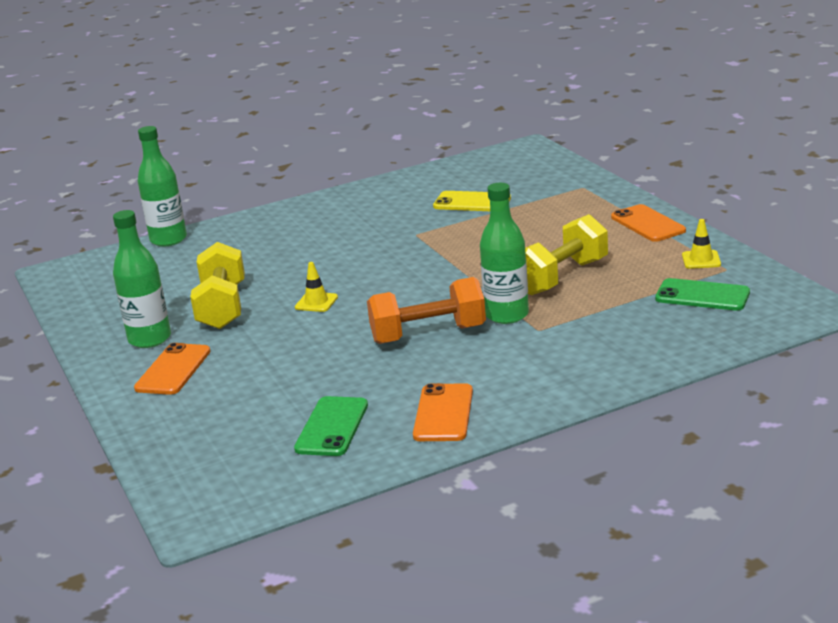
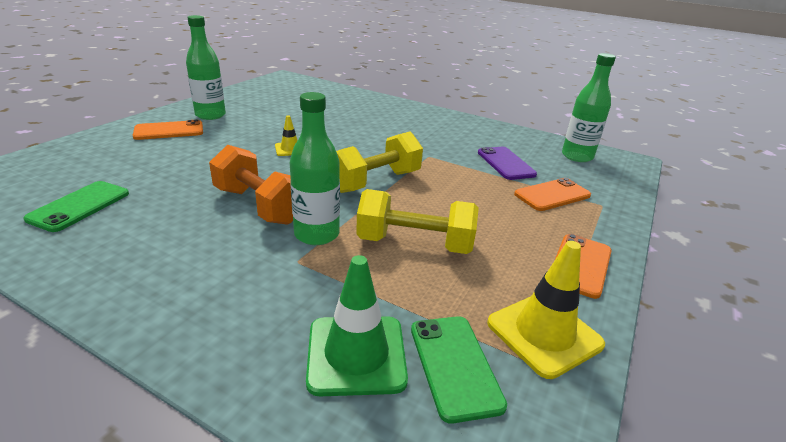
camera: 50 degrees right, 5 degrees up
(168, 240) = (345, 90): green bottle -> green bottle (577, 156)
(222, 307) = (265, 123): yellow dumbbell -> yellow dumbbell (375, 181)
(332, 427) = (79, 206): green phone -> green phone turned 45 degrees counterclockwise
(443, 413) = (105, 253): orange phone -> orange phone (552, 195)
(472, 202) = (505, 163): yellow phone -> purple phone
(665, 325) = (356, 354): none -> green traffic cone
(701, 260) = (544, 334): yellow traffic cone -> yellow traffic cone, size x1.85

